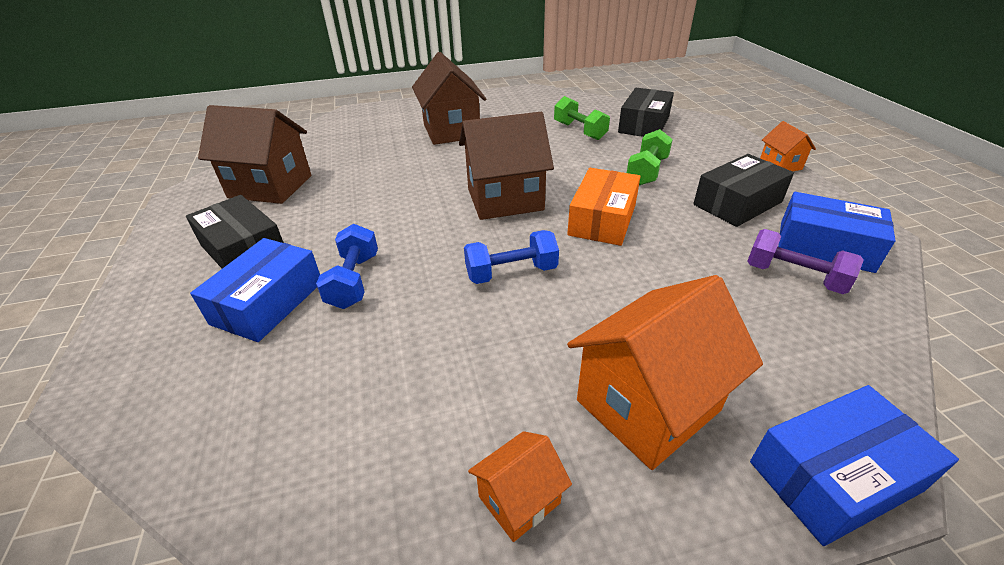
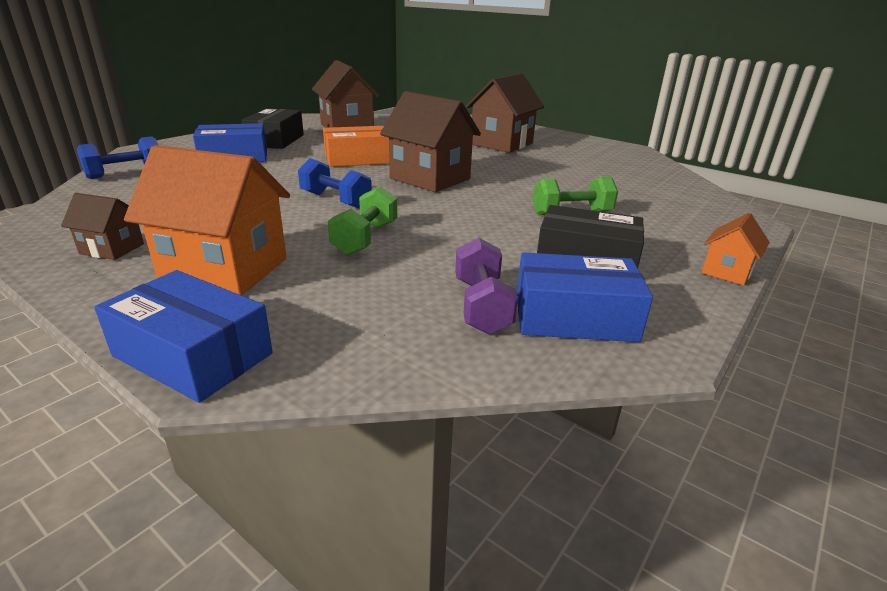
camera: 50 degrees right, 10 degrees down
(354, 281) = (275, 167): blue dumbbell -> blue dumbbell (126, 173)
(519, 500) = (112, 249): orange house -> brown house
(579, 131) = (594, 177): green dumbbell -> green dumbbell (365, 239)
(602, 219) = (454, 212): orange box -> orange box (358, 159)
(644, 124) = (667, 196): black box -> none
(825, 246) = (574, 317): blue box -> blue box turned 75 degrees counterclockwise

